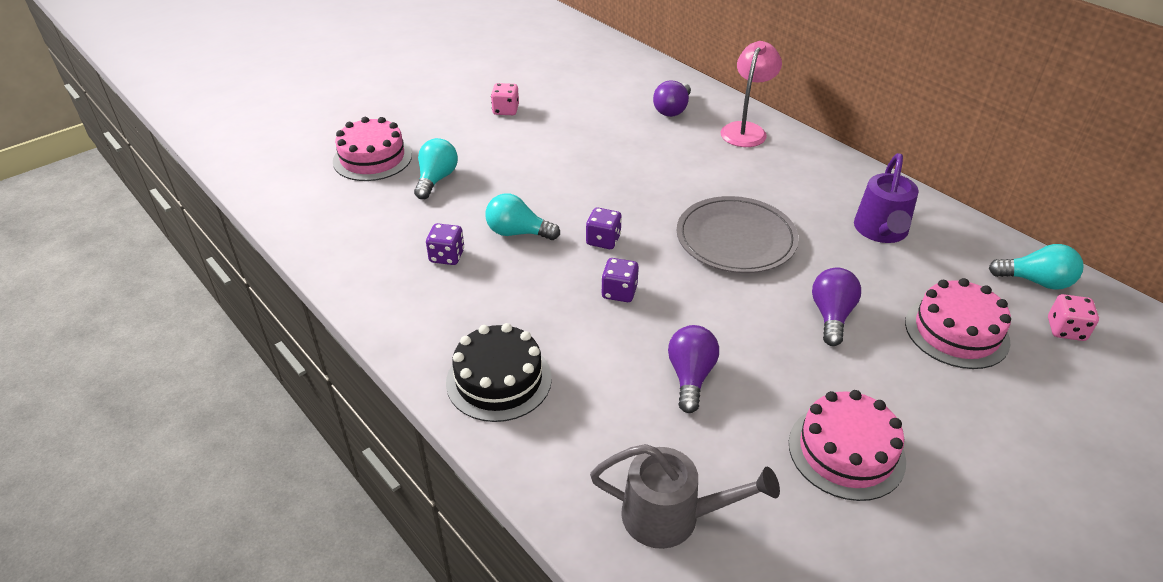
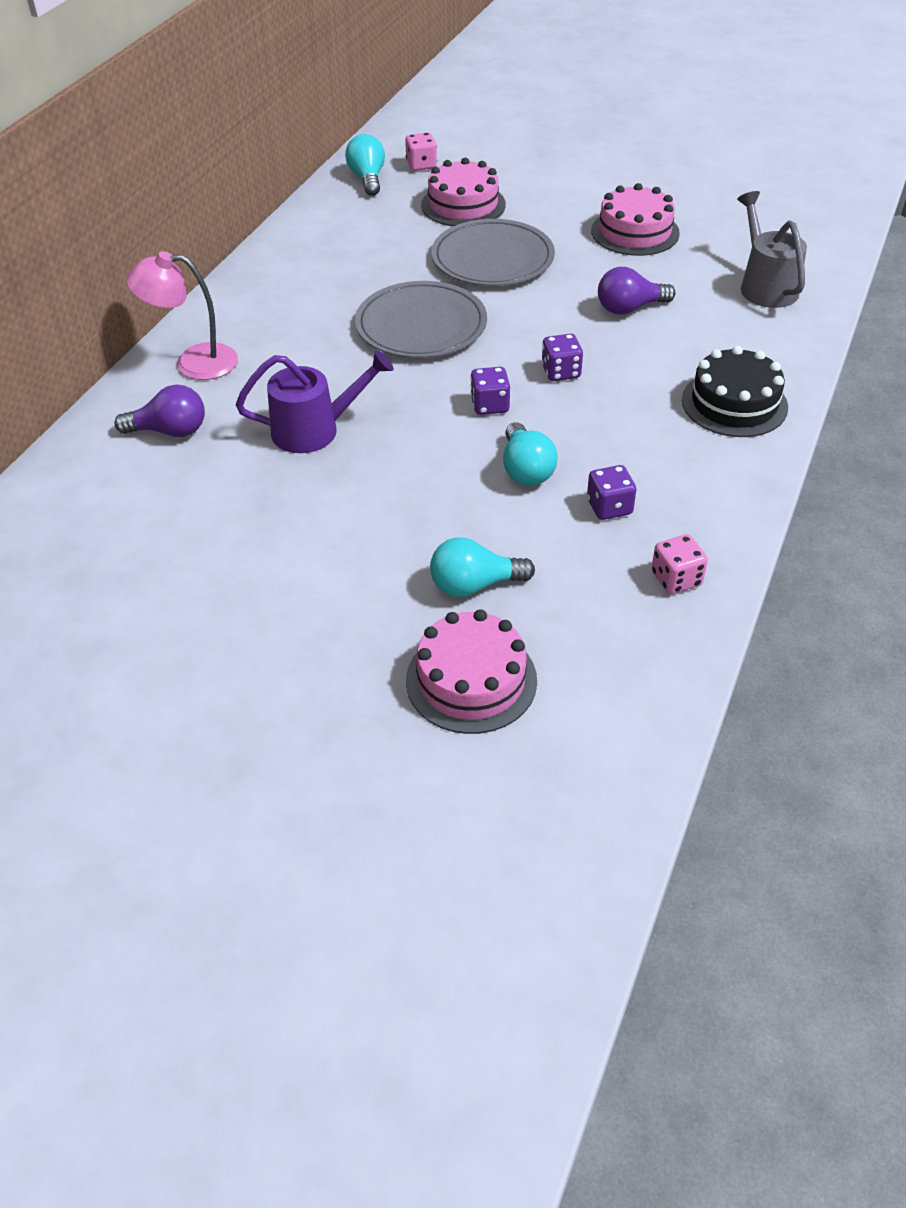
camera: 115 degrees left, 5 degrees up
(505, 110) = (253, 591): pink dice -> pink dice (676, 579)
(831, 316) = (492, 258): purple light bulb -> grey plate
(881, 232) = (348, 251): purple watering can -> purple watering can (316, 430)

